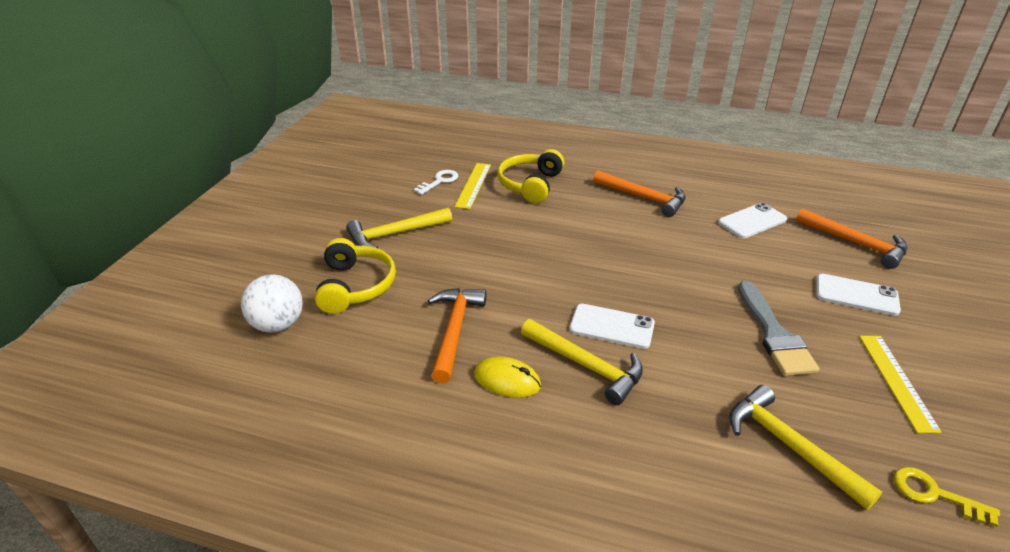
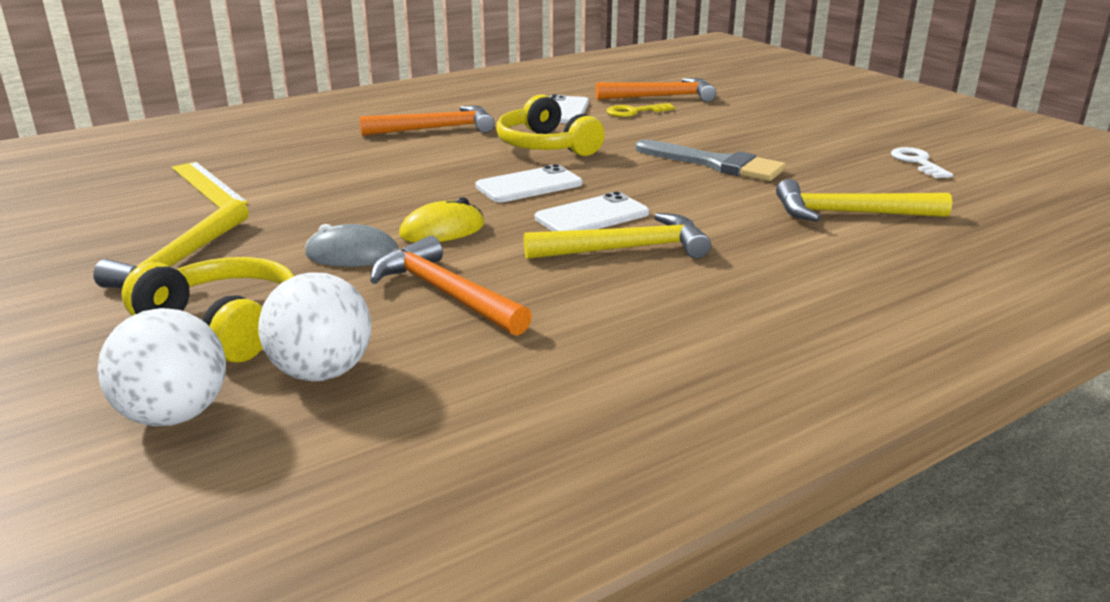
camera: 50 degrees left, 10 degrees down
(344, 341) = (322, 372): none -> white ball
(439, 181) = (147, 198): white key -> white key (917, 162)
(458, 275) = (352, 254): none -> grey mouse
(507, 380) = (580, 295): yellow mouse -> yellow mouse (442, 230)
(530, 185) = (287, 160): yellow headphones -> yellow headphones (546, 146)
(856, 295) = (719, 122): white phone -> white phone (529, 185)
(896, 381) = (830, 152): yellow ruler -> none
(934, 494) = (954, 192): yellow key -> yellow key (634, 112)

